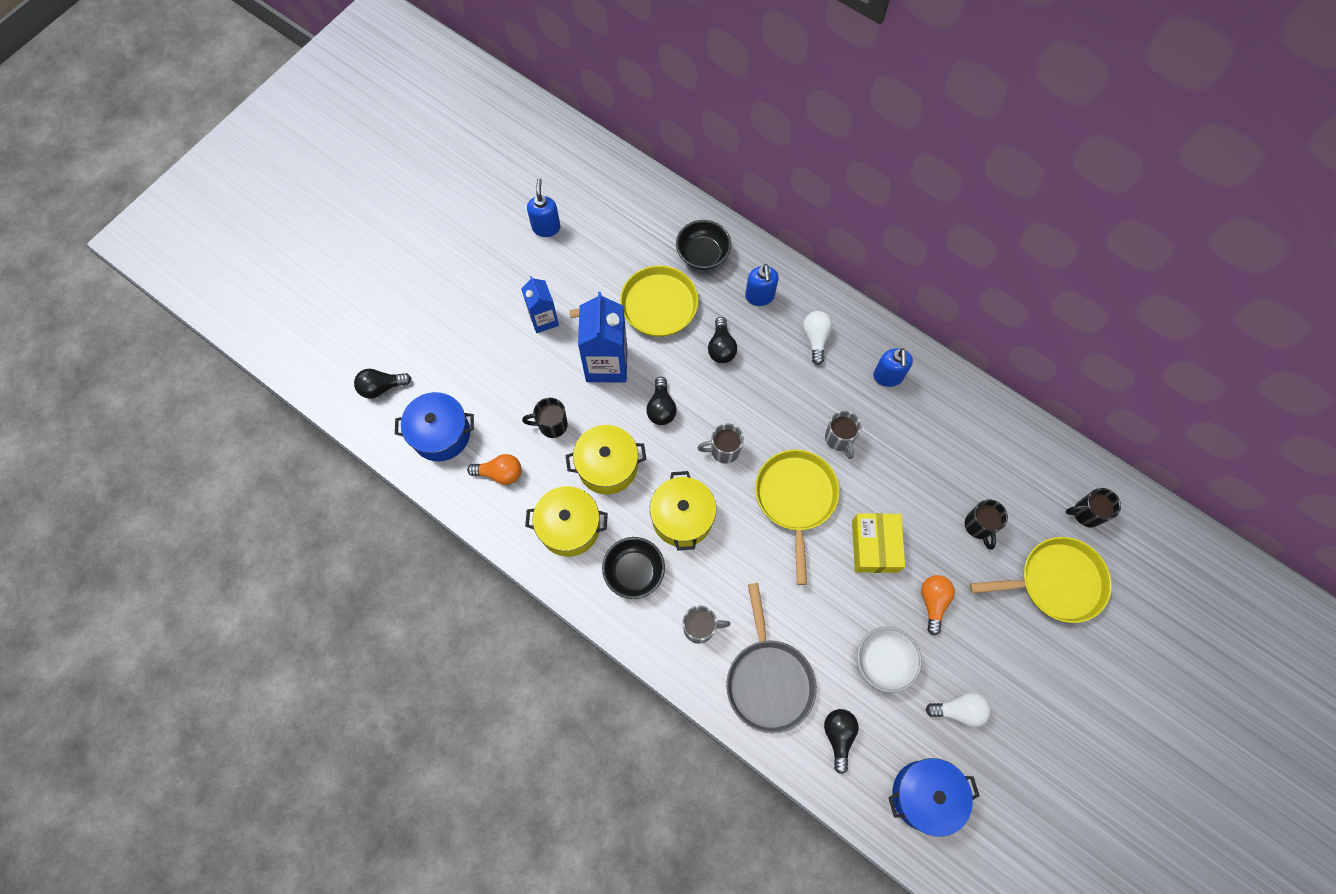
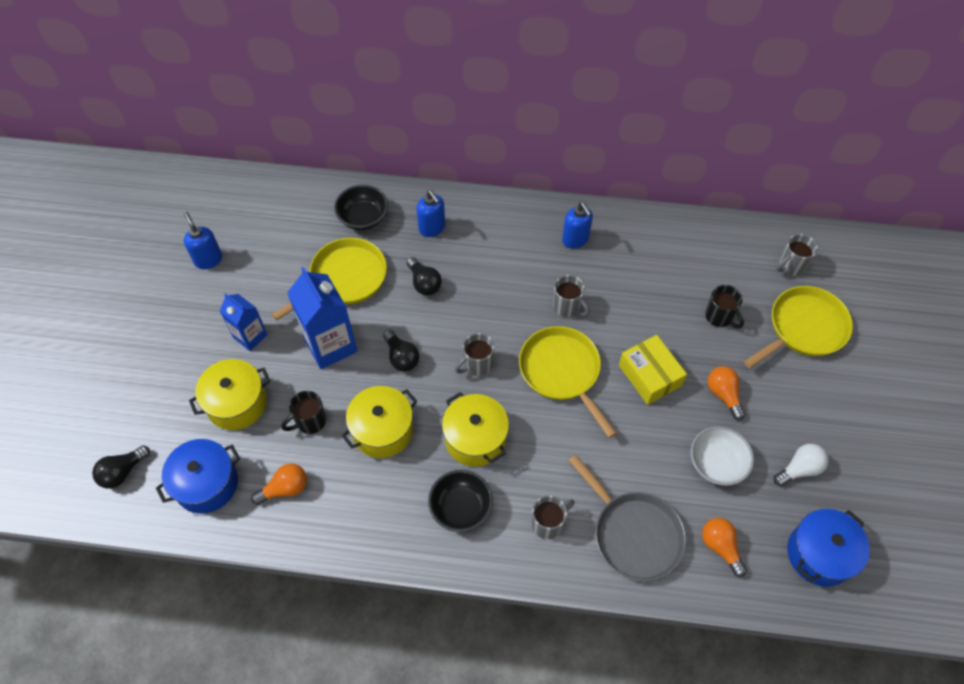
camera: 30 degrees left, 10 degrees down
(569, 527) = (378, 501): yellow pot -> yellow pot (237, 403)
(815, 339) = (499, 239): white light bulb -> none
(838, 736) = (720, 547): black light bulb -> orange light bulb
(1086, 513) = (791, 266): black mug -> grey mug

